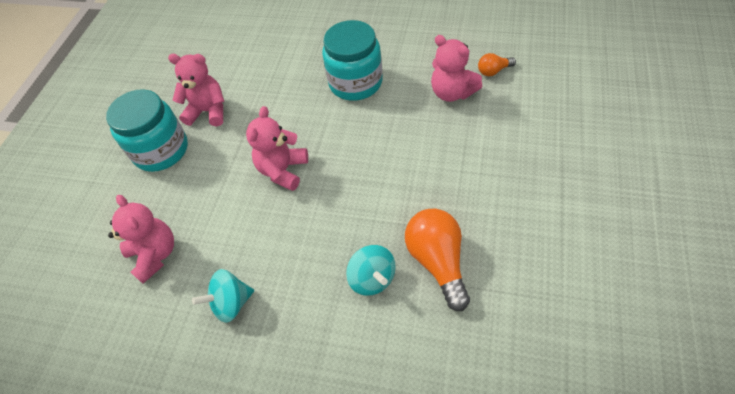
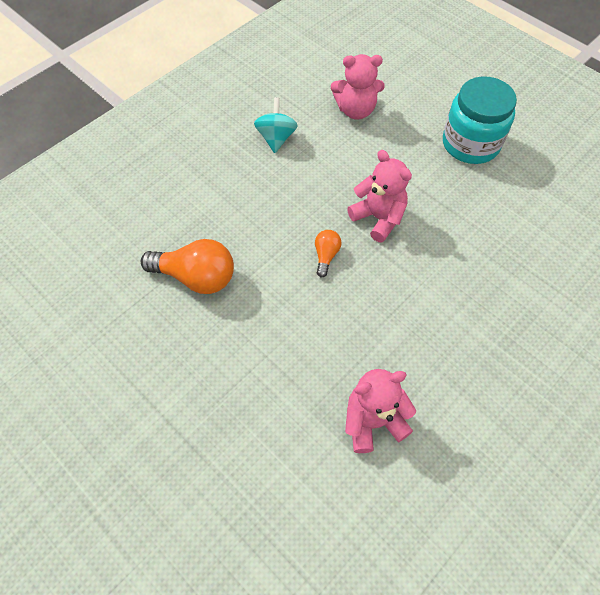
camera: 115 degrees right, 5 degrees up
(208, 111) = (501, 192): pink teddy bear -> none
(355, 83) = (457, 335): turquoise jar -> none
(372, 279) = (221, 226): turquoise spinning top -> none
(493, 71) = (375, 494): orange light bulb -> orange light bulb (326, 256)

